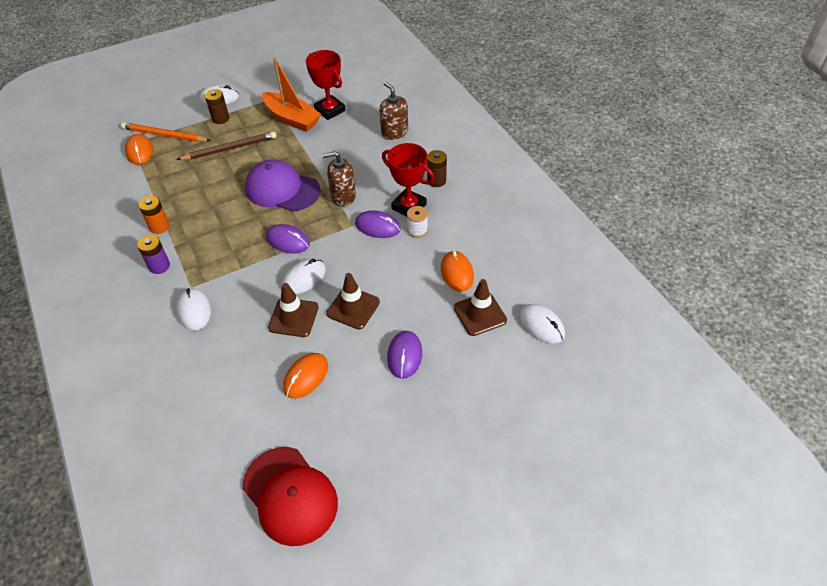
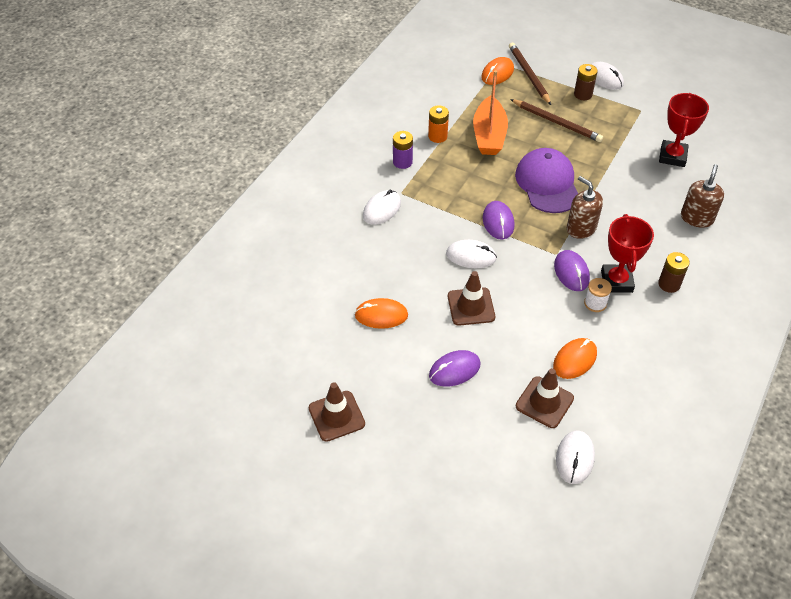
camera: 55 degrees right, 0 degrees up
(164, 135) = (528, 75): orange pencil -> brown pencil
(290, 495) = (278, 367): red cap -> none
(292, 119) = (633, 138): orange boat -> orange boat (489, 135)
(293, 317) = (428, 273): brown traffic cone -> brown traffic cone (336, 416)

